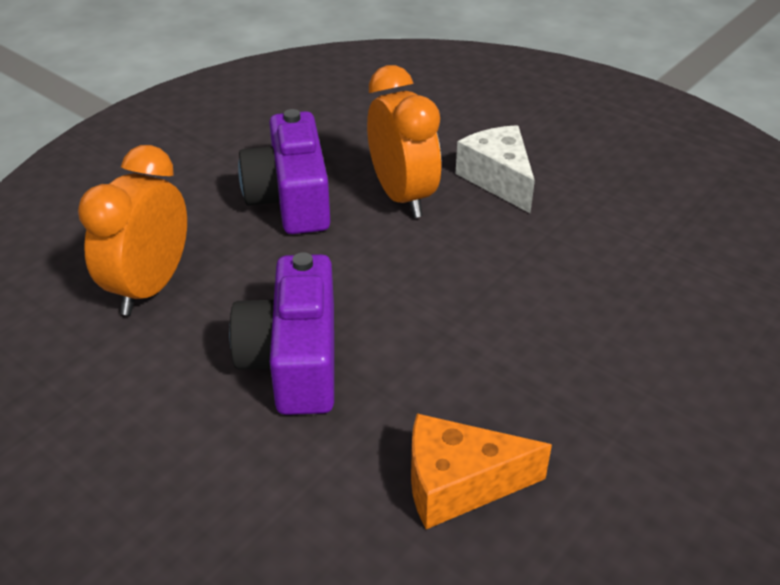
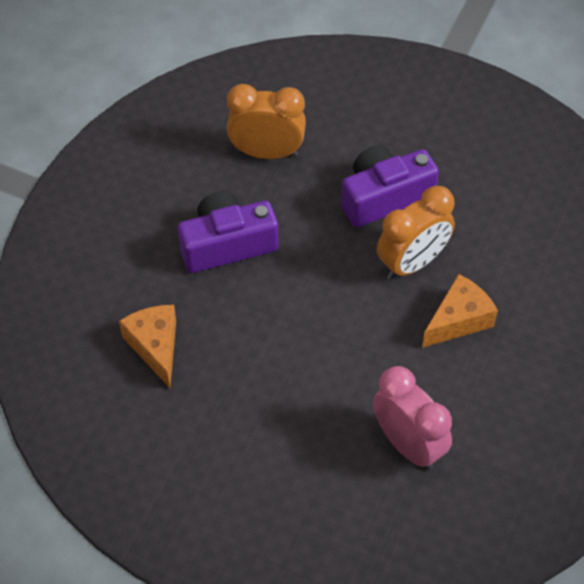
camera: 75 degrees right, 15 degrees up
(498, 179) = (458, 320): white cheese -> orange cheese
(670, 250) = (408, 445): none -> pink clock

